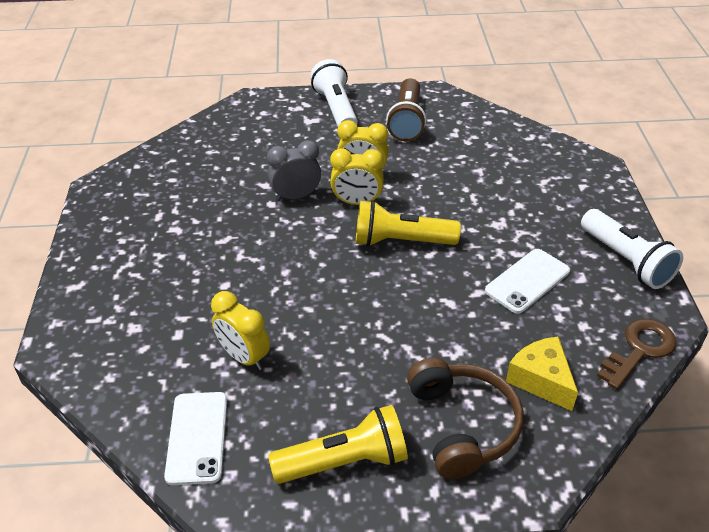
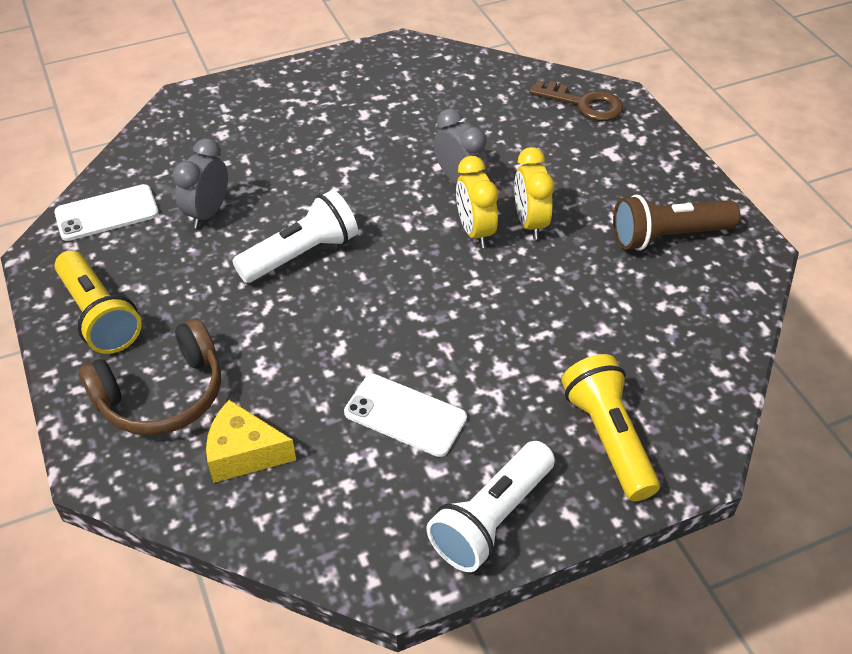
camera: 70 degrees right, 5 degrees up
(244, 357) = (207, 213): yellow clock -> grey clock
(336, 109) = (649, 167): white flashlight -> white flashlight (301, 254)
(401, 241) = (424, 285): yellow flashlight -> yellow flashlight (608, 438)
(541, 380) = (244, 453): yellow cheese -> yellow cheese turned 120 degrees counterclockwise
(639, 350) = (324, 549): brown key -> brown key (584, 104)

